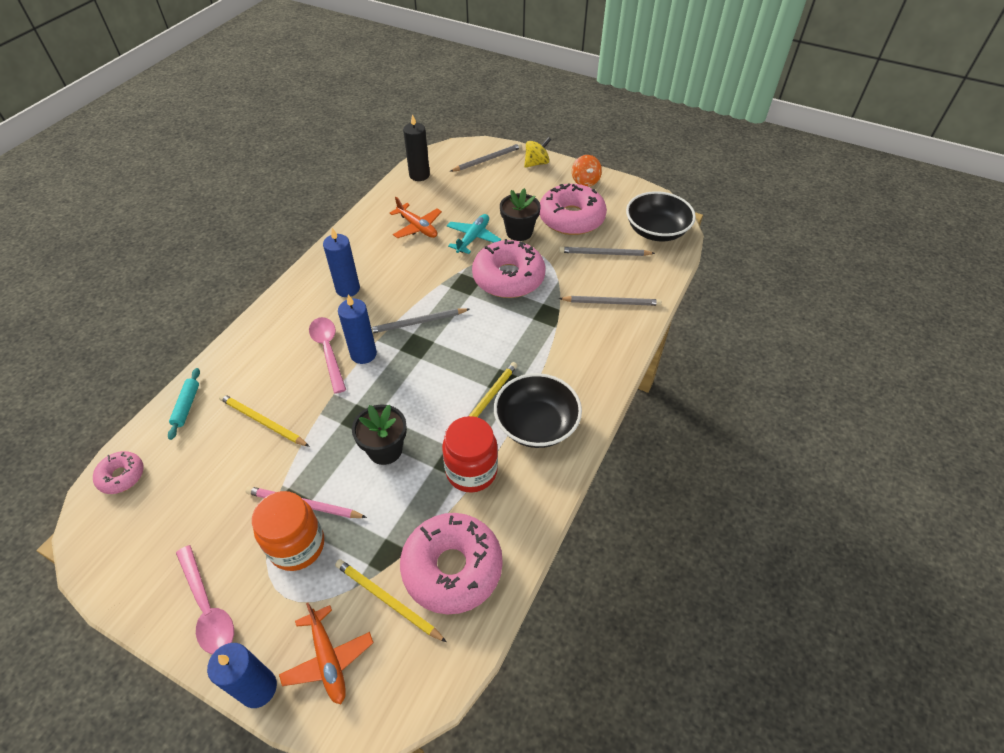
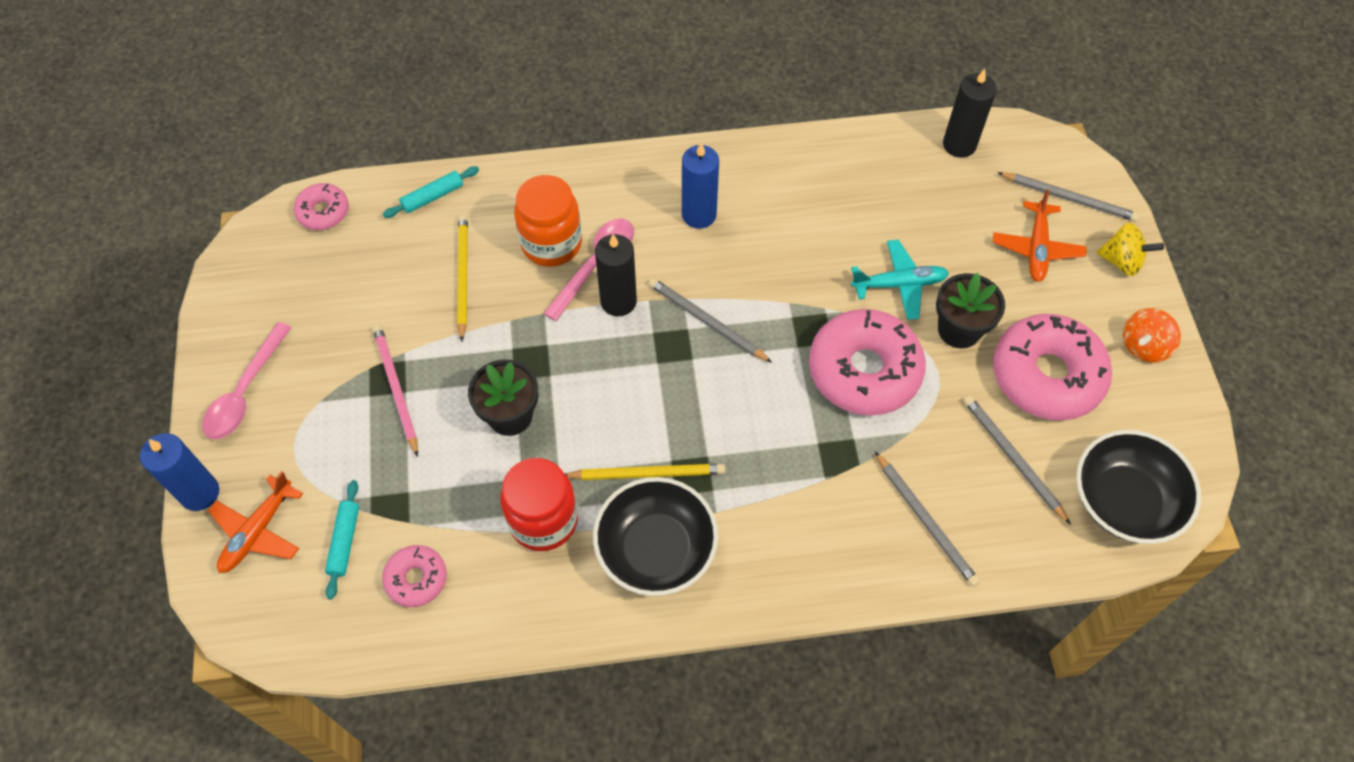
camera: 55 degrees right, 10 degrees up
(297, 545) = (349, 417): orange jar -> orange jar (551, 243)
(363, 354) = (618, 301): blue candle -> black candle
(387, 600) = (345, 541): yellow pencil -> turquoise rolling pin
(417, 227) = (862, 211): orange plane -> orange plane (1036, 248)
(452, 568) = (416, 579): pink donut -> pink donut, size x0.50

